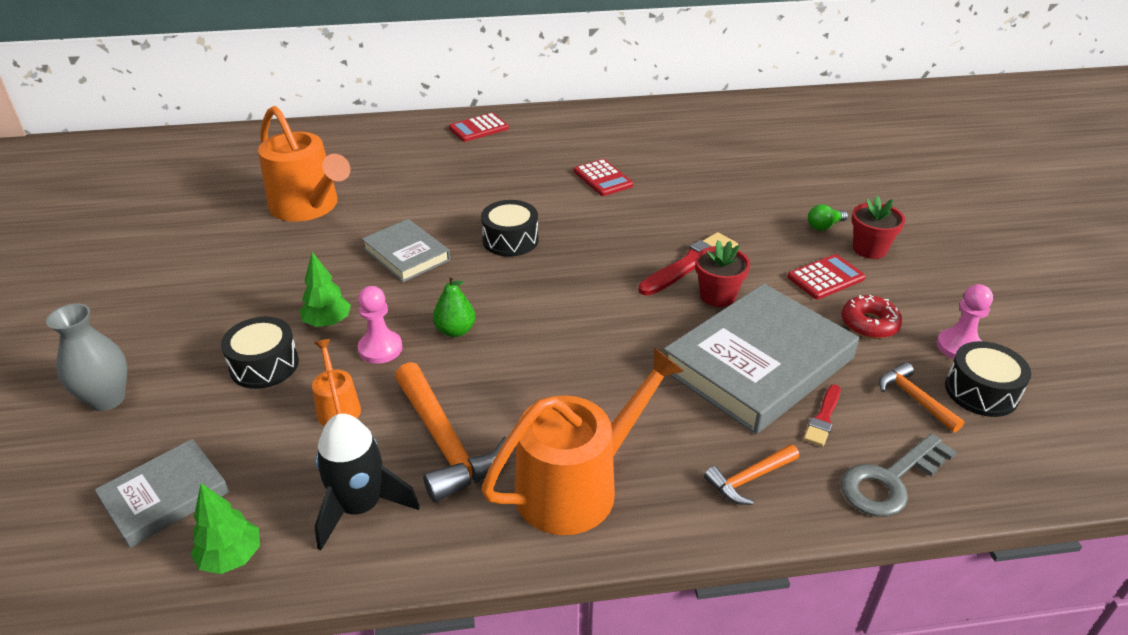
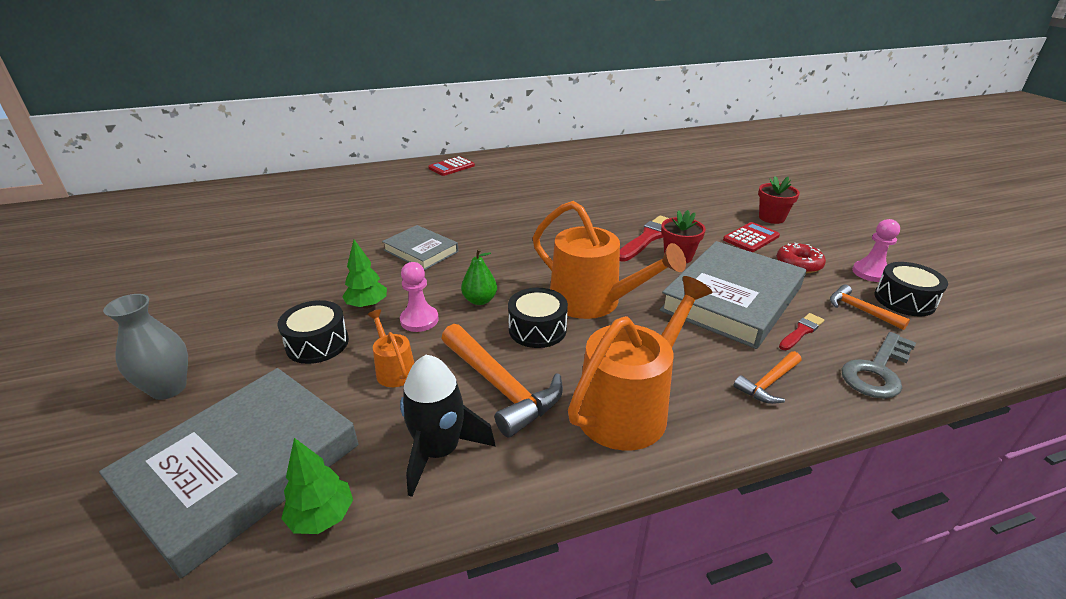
camera: 10 degrees left, 5 degrees down
(165, 497) = (242, 468): grey book -> grey book, size x1.83
(308, 206) = (328, 226): orange watering can -> orange watering can (592, 301)
(510, 240) = (502, 234): black drum -> black drum (537, 329)
(603, 178) = (558, 190): red calculator -> none
(823, 418) = (801, 331): red brush -> red brush turned 150 degrees counterclockwise
(824, 226) = (732, 206): green light bulb -> none

